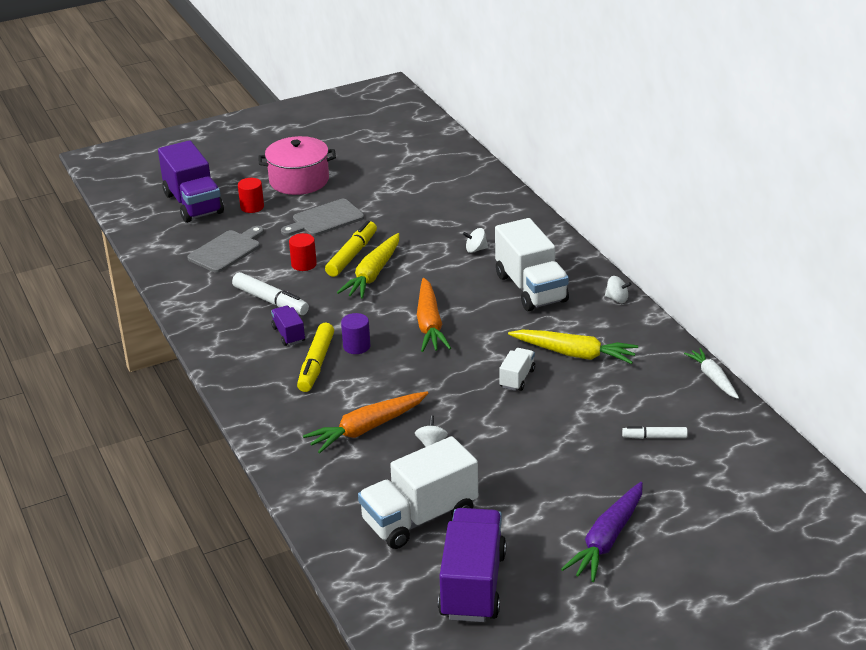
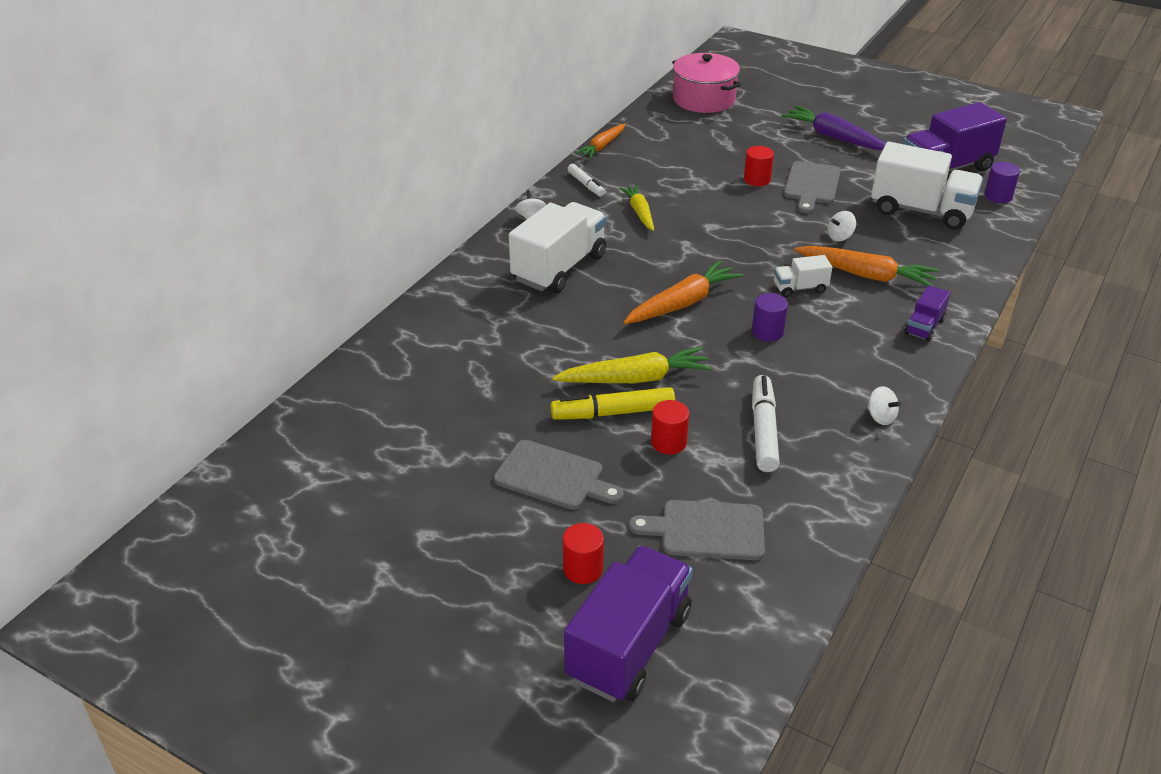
camera: 125 degrees left, 5 degrees up
(288, 334) = (802, 385): purple truck -> purple truck (924, 327)
(299, 180) = (471, 559): pink pot -> pink pot (704, 99)
(316, 364) = (822, 344): yellow marker -> none
(390, 589) = (998, 196): none -> purple cylinder
(475, 249) = (517, 328): white spinning top -> white spinning top (880, 417)
(517, 378) = (707, 228): white truck -> white truck (800, 288)
(528, 472) = (811, 185): none -> grey cutting board
(569, 443) = (757, 179): none -> red cylinder
(574, 354) = (639, 212): yellow carrot -> yellow carrot, size x0.65
(607, 540) = (834, 137): purple carrot -> purple carrot turned 135 degrees counterclockwise
(654, 437) = (704, 150): white marker -> white marker (586, 184)
(713, 378) = (602, 146): white carrot -> orange carrot

